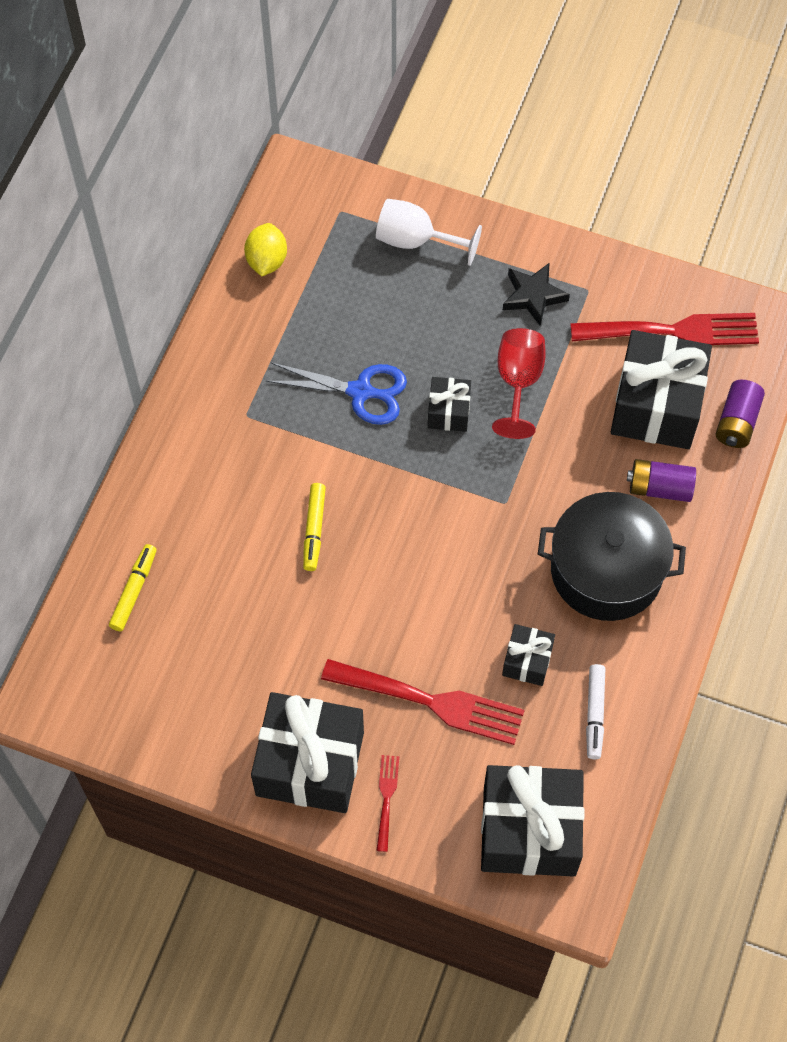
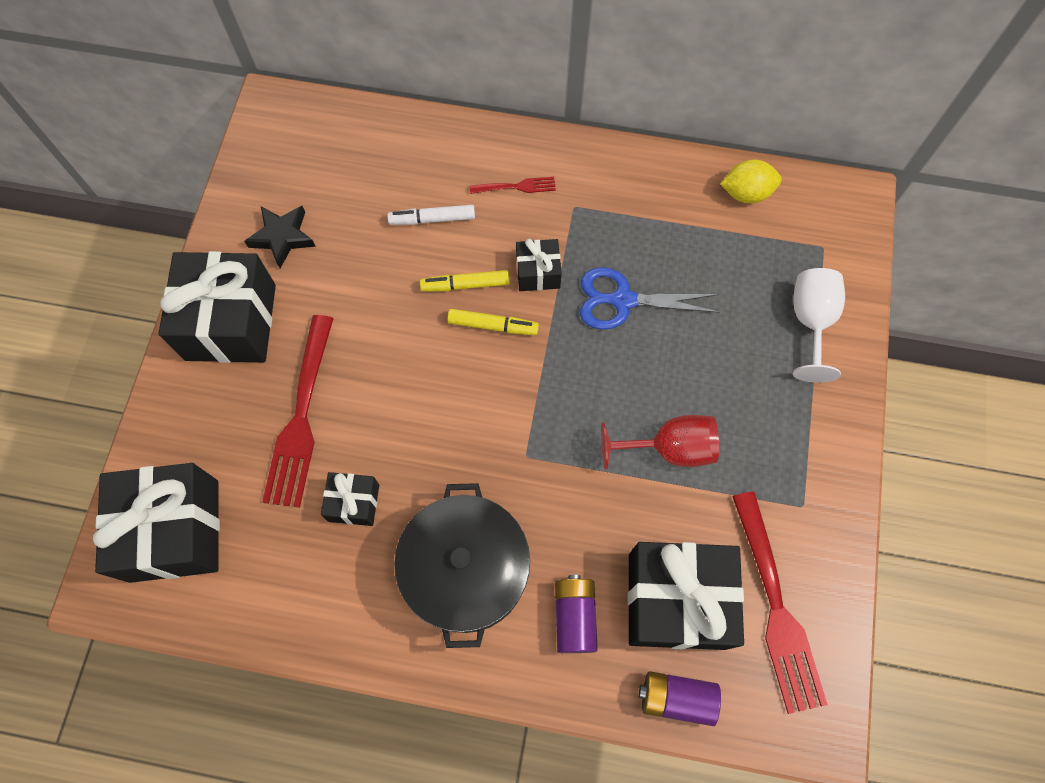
camera: 80 degrees right, 5 degrees up
(134, 590) = (382, 152): yellow marker -> yellow marker (493, 325)
(361, 392) = (622, 300): blue scissors -> blue scissors turned 90 degrees clockwise
(386, 798) = (201, 393): red fork -> red fork (516, 187)
(448, 411) = (619, 385): black gift -> black gift (538, 272)
(533, 296) = (778, 449): black star -> black star (282, 237)
(595, 714) = (302, 579): white marker -> white marker (432, 219)

